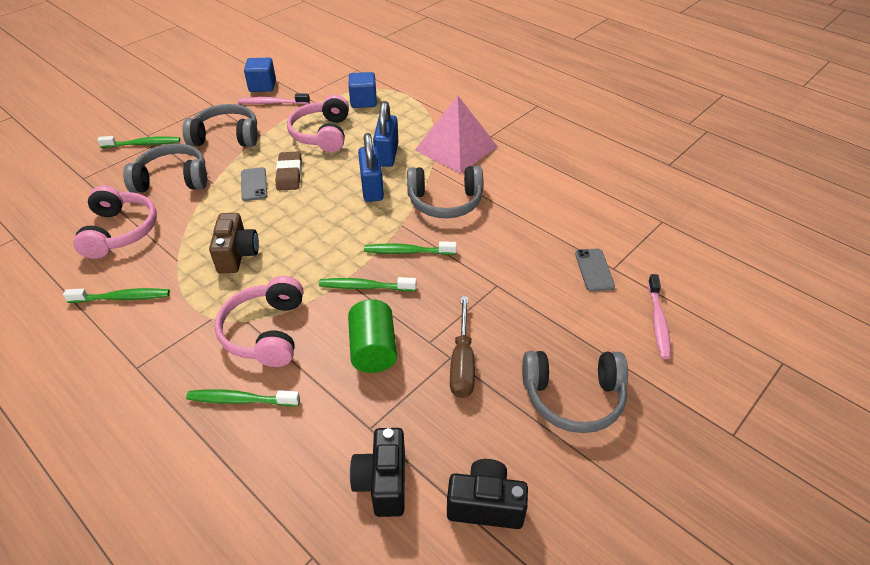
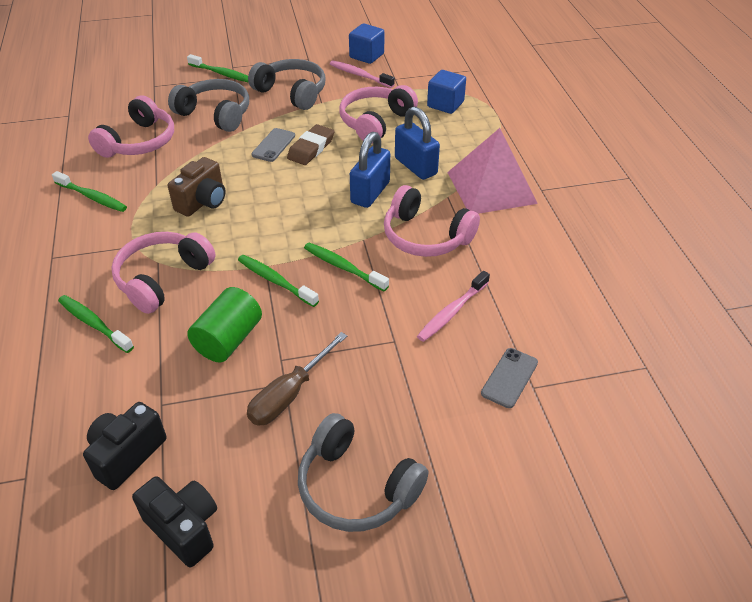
camera: 35 degrees right, 0 degrees up
(387, 155) = (416, 166): blue padlock -> blue padlock turned 75 degrees counterclockwise
(445, 202) = (426, 236): grey headphones -> pink headphones
(658, 321) = (524, 467): pink toothbrush -> pink toothbrush (452, 312)

